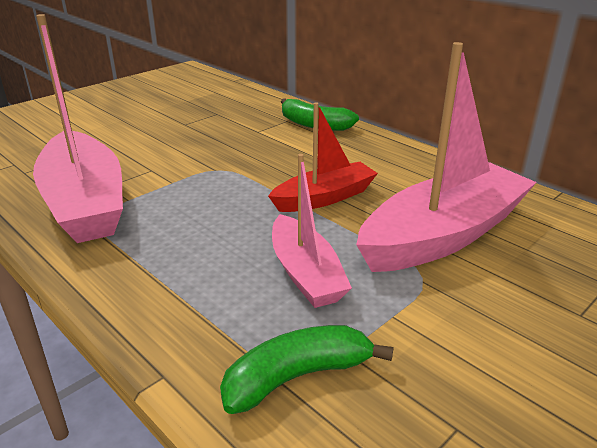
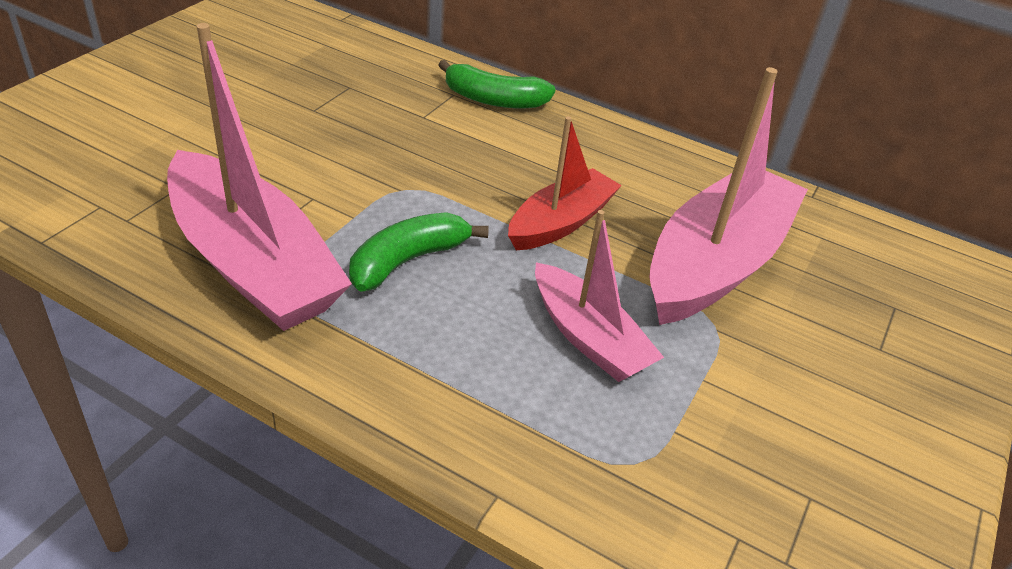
camera: 20 degrees left, 10 degrees up
(297, 377) = (639, 470): green banana -> green banana (408, 261)

